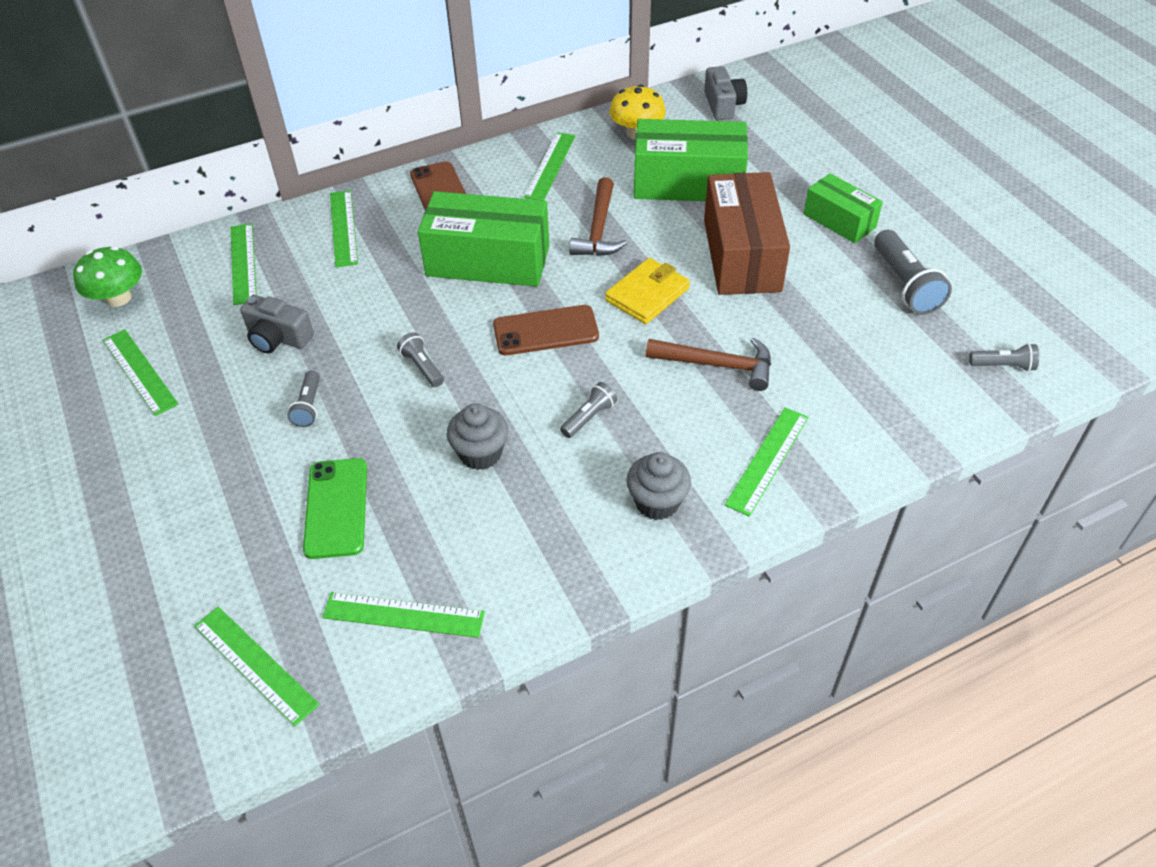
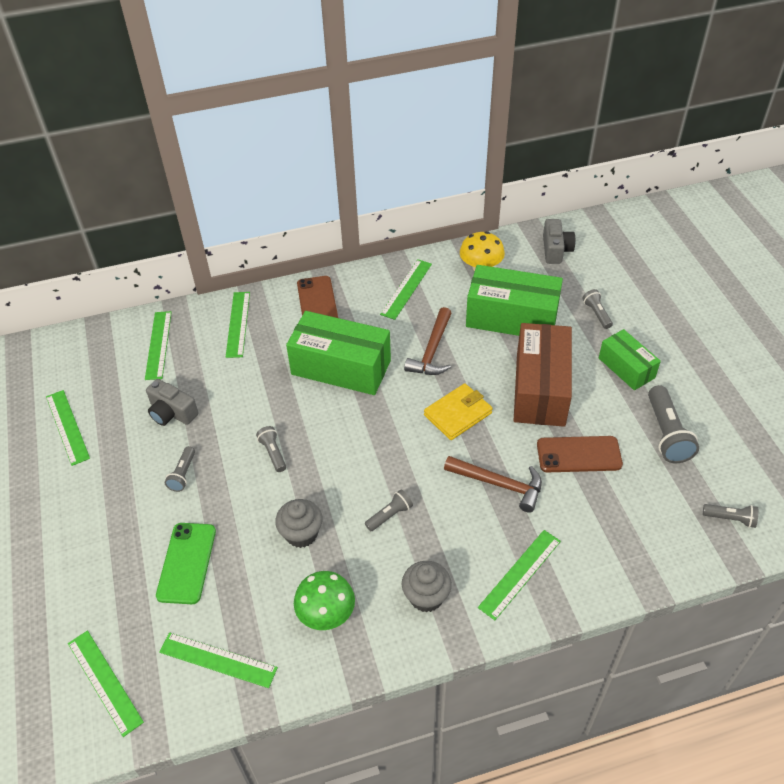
camera: 10 degrees right, 0 degrees up
(118, 298) = (63, 362): green mushroom -> green mushroom (326, 613)
(546, 331) = (372, 435): brown phone -> brown phone (579, 454)
(789, 167) = (596, 314): none -> grey flashlight

